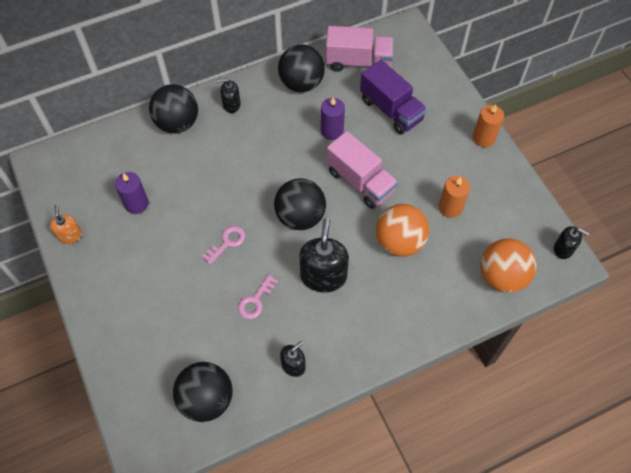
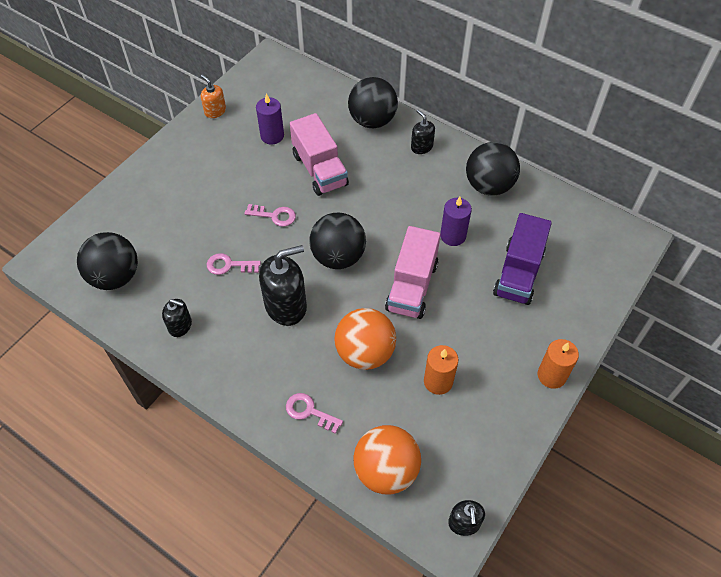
camera: 60 degrees right, 5 degrees down
(70, 235) = (215, 111): orange soap dispenser -> orange soap dispenser turned 90 degrees counterclockwise
(358, 62) = (554, 218): pink truck -> pink truck (319, 170)
(428, 304) = (309, 411): none -> pink key

